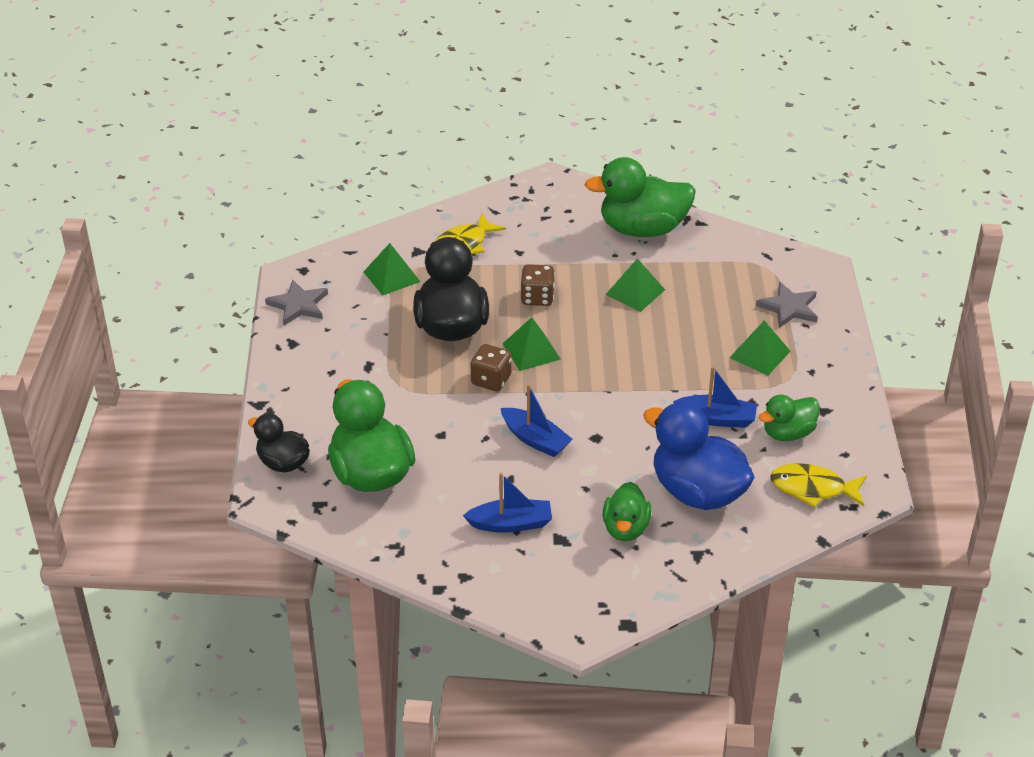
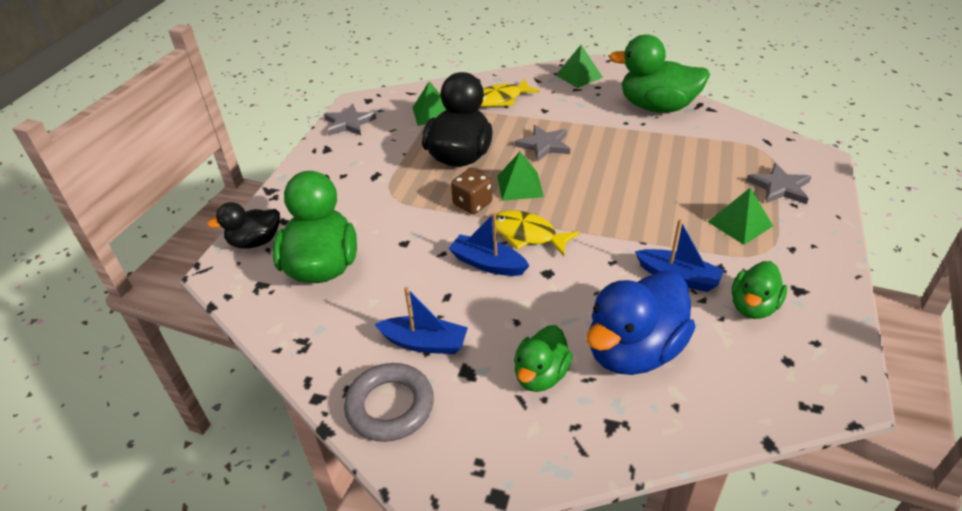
camera: 20 degrees right, 0 degrees up
(283, 463) = (255, 242): black duck -> black duck turned 75 degrees counterclockwise
(507, 581) = (390, 406): none -> grey ring
(535, 439) = (488, 264): blue boat -> blue boat turned 150 degrees clockwise
(537, 298) = (544, 145): brown dice -> grey star
(635, 292) = (633, 153): green pyramid -> green pyramid (579, 76)
(697, 492) = (634, 351): blue duck -> blue duck turned 105 degrees counterclockwise
(788, 433) = (753, 306): green duck -> green duck turned 45 degrees counterclockwise
(813, 488) = (769, 375): yellow fish -> yellow fish (527, 235)

